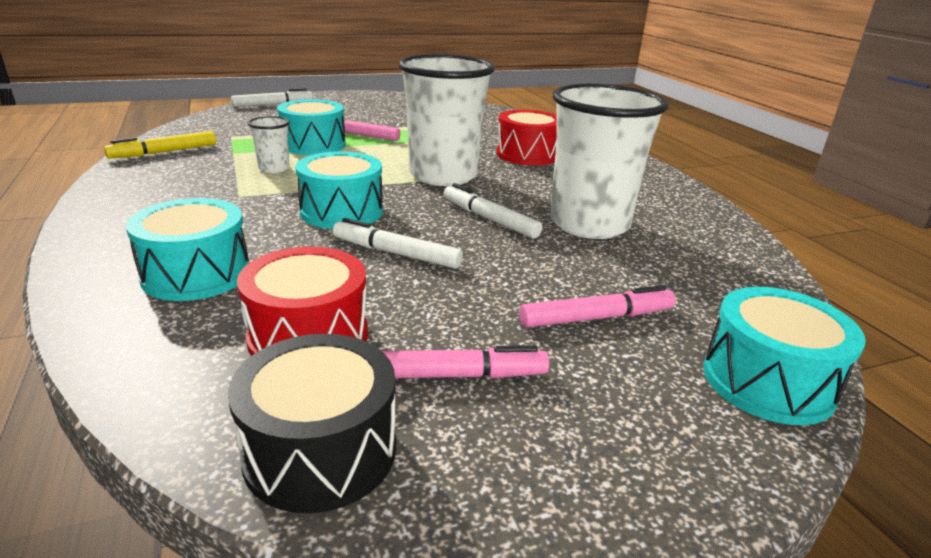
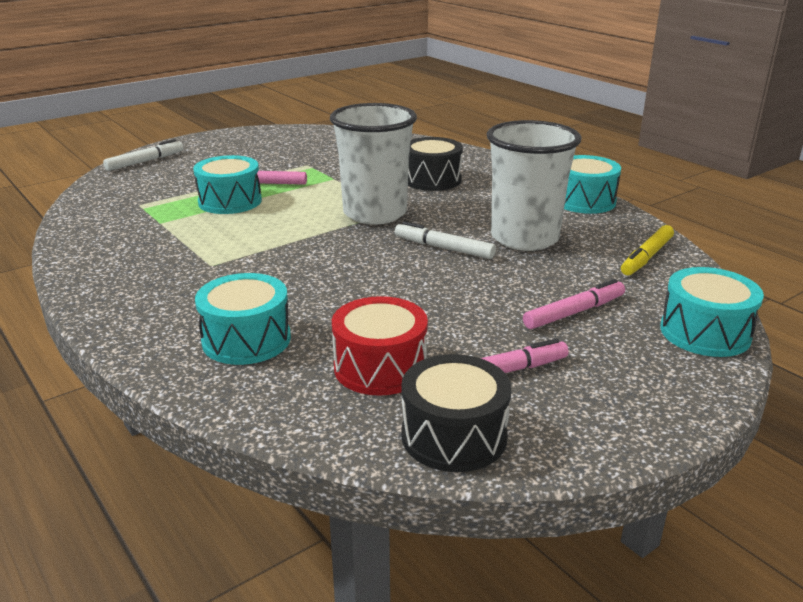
camera: 15 degrees left, 0 degrees up
(164, 152) = (91, 233): yellow marker -> yellow marker (646, 257)
(274, 168) = (216, 233): white cup -> none
(341, 211) = (316, 263): turquoise drum -> turquoise drum (584, 201)
(396, 253) = (392, 291): white marker -> none
(527, 155) = (432, 180): red drum -> black drum

